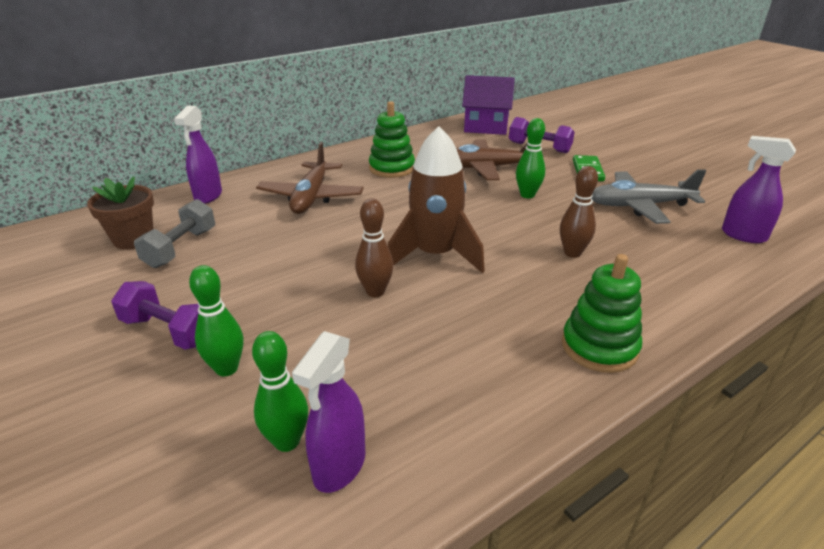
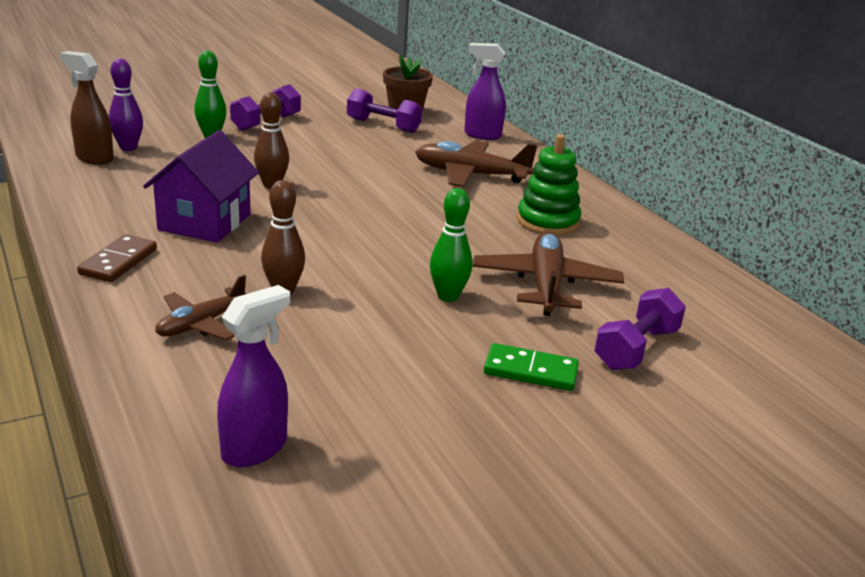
camera: 95 degrees right, 5 degrees down
(181, 248) = (383, 126): grey dumbbell -> purple dumbbell
(287, 441) = (128, 147): green bowling pin -> purple bowling pin
(339, 467) = (94, 158): purple spray bottle -> brown spray bottle
(435, 255) = (320, 217): brown rocket -> none
(486, 126) = (734, 318): purple house -> purple house (205, 222)
(599, 347) = (118, 262): green stacking toy -> brown domino
(639, 206) = (387, 381): grey plane -> none
(649, 278) = (201, 324): none -> brown plane

